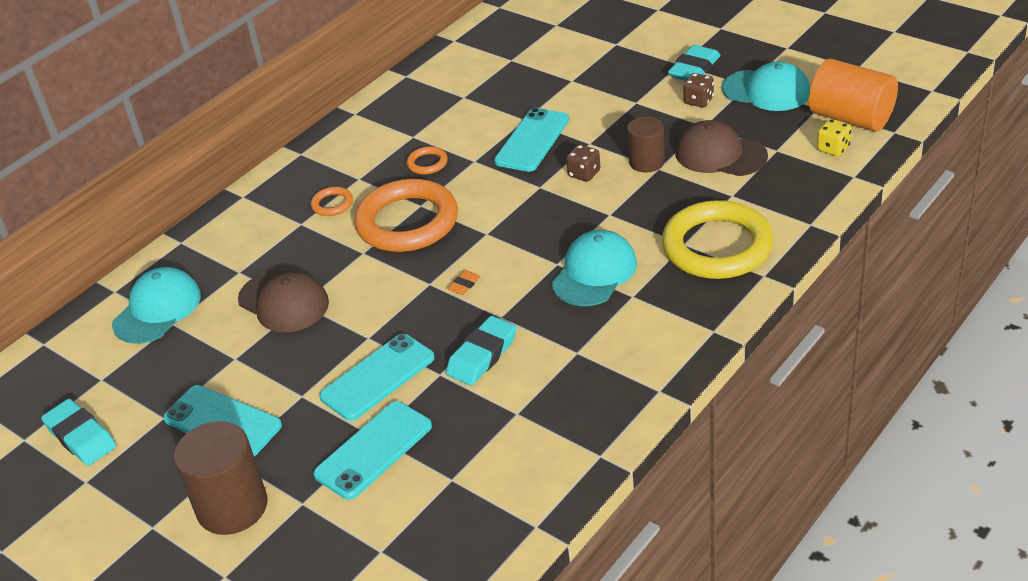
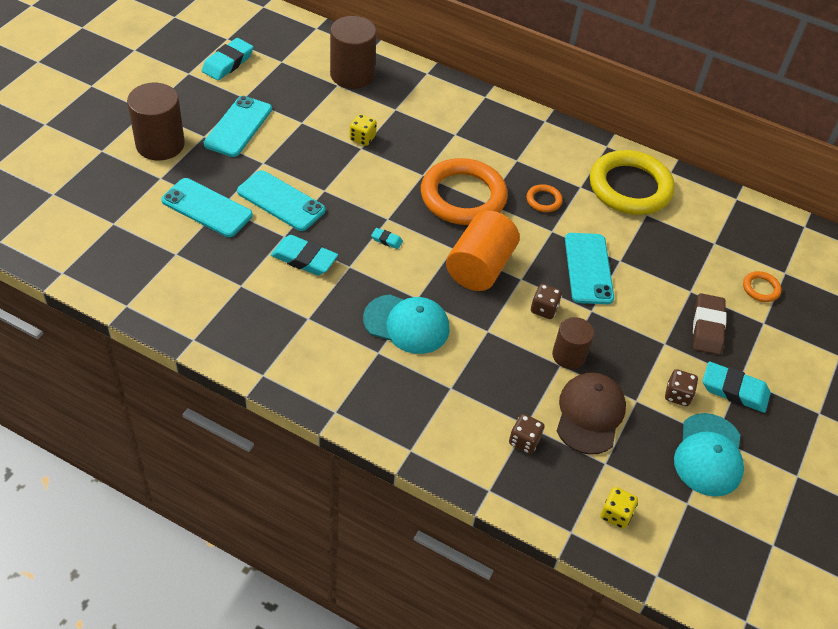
camera: 70 degrees right, 10 degrees up
(157, 309) = (352, 75): turquoise cap -> brown cylinder
(283, 302) = (362, 138): brown cap -> yellow dice
(332, 204) = (481, 149): orange ring -> orange ring (761, 288)
(464, 285) = (386, 240): orange eraser -> turquoise eraser
(532, 140) = (588, 268): turquoise phone -> turquoise phone turned 75 degrees clockwise
(618, 75) = (707, 327): none -> brown eraser
(717, 246) = (448, 413): yellow ring -> yellow ring (630, 187)
(752, 198) = (524, 441): none -> brown dice
(851, 118) = (674, 534): orange cylinder -> orange cylinder (480, 267)

